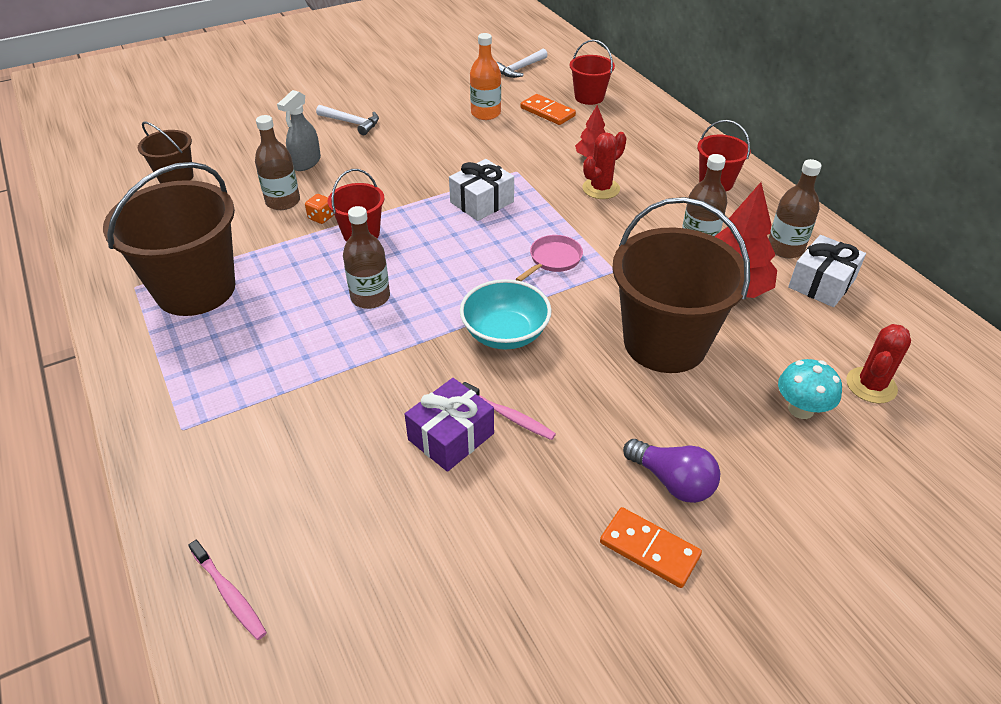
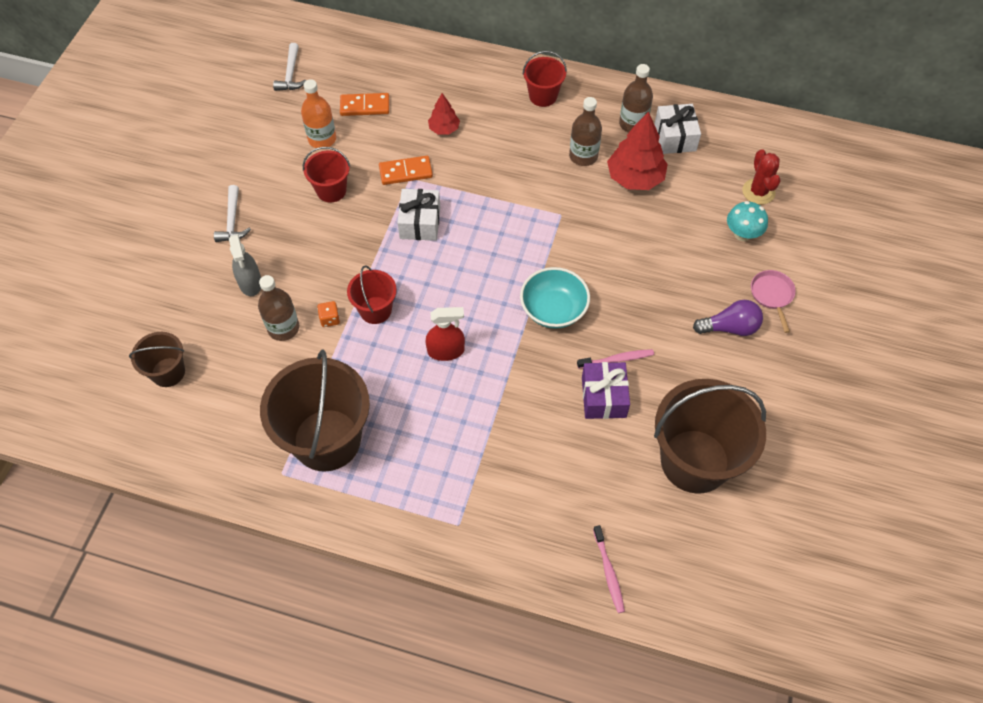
camera: 45 degrees left, 15 degrees up
(229, 594) = (608, 572): pink toothbrush -> pink toothbrush turned 75 degrees clockwise
(351, 123) = (232, 221): white hammer -> white hammer turned 105 degrees clockwise
(370, 297) = (446, 351): brown bottle -> red spray bottle
(553, 259) = (518, 234): pink pan -> pink pan (772, 295)
(589, 97) = (377, 70): red bucket -> red bucket (331, 190)
(601, 188) = (481, 153): red cactus -> none
(649, 549) = (756, 372): orange domino -> orange domino (405, 172)
(665, 343) = (640, 245): brown bucket -> brown bucket (694, 461)

